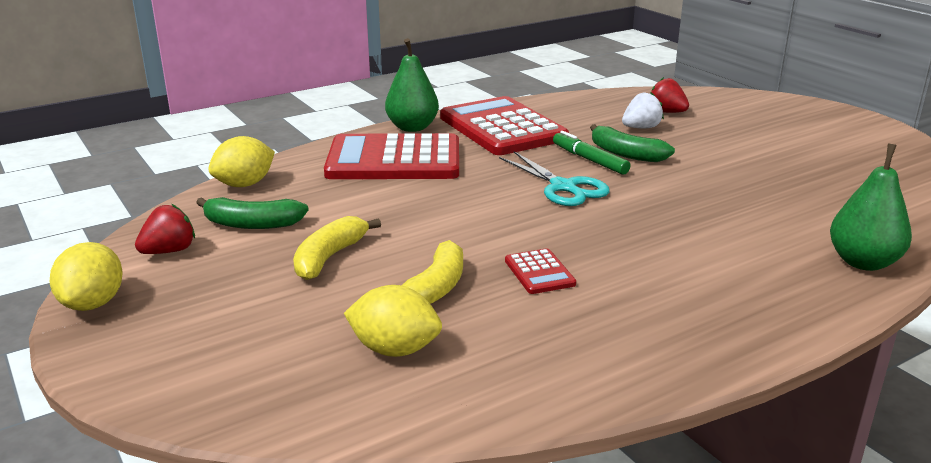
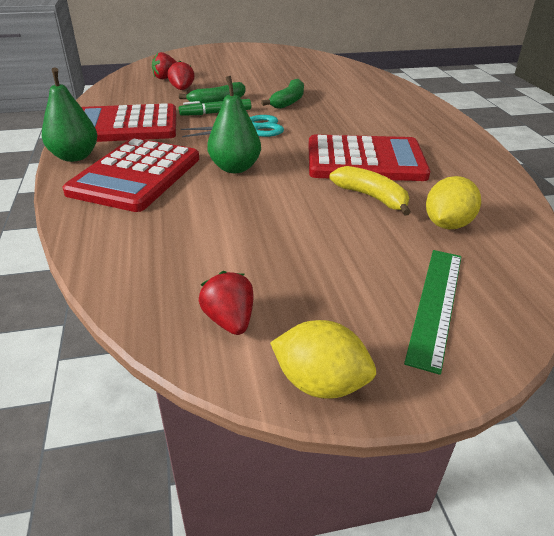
camera: 70 degrees left, 10 degrees up
(216, 352) = (435, 304): none -> green ruler
(244, 184) = (106, 257): yellow lemon -> none
(252, 224) = (206, 262): green banana -> green banana (288, 101)
(329, 257) = (299, 230): yellow banana -> none
(539, 272) = (365, 160): red calculator -> red calculator, size x2.36
(641, 128) = (182, 89): white strawberry -> red strawberry
(863, 262) = (392, 89): green pear -> green pear (235, 168)

